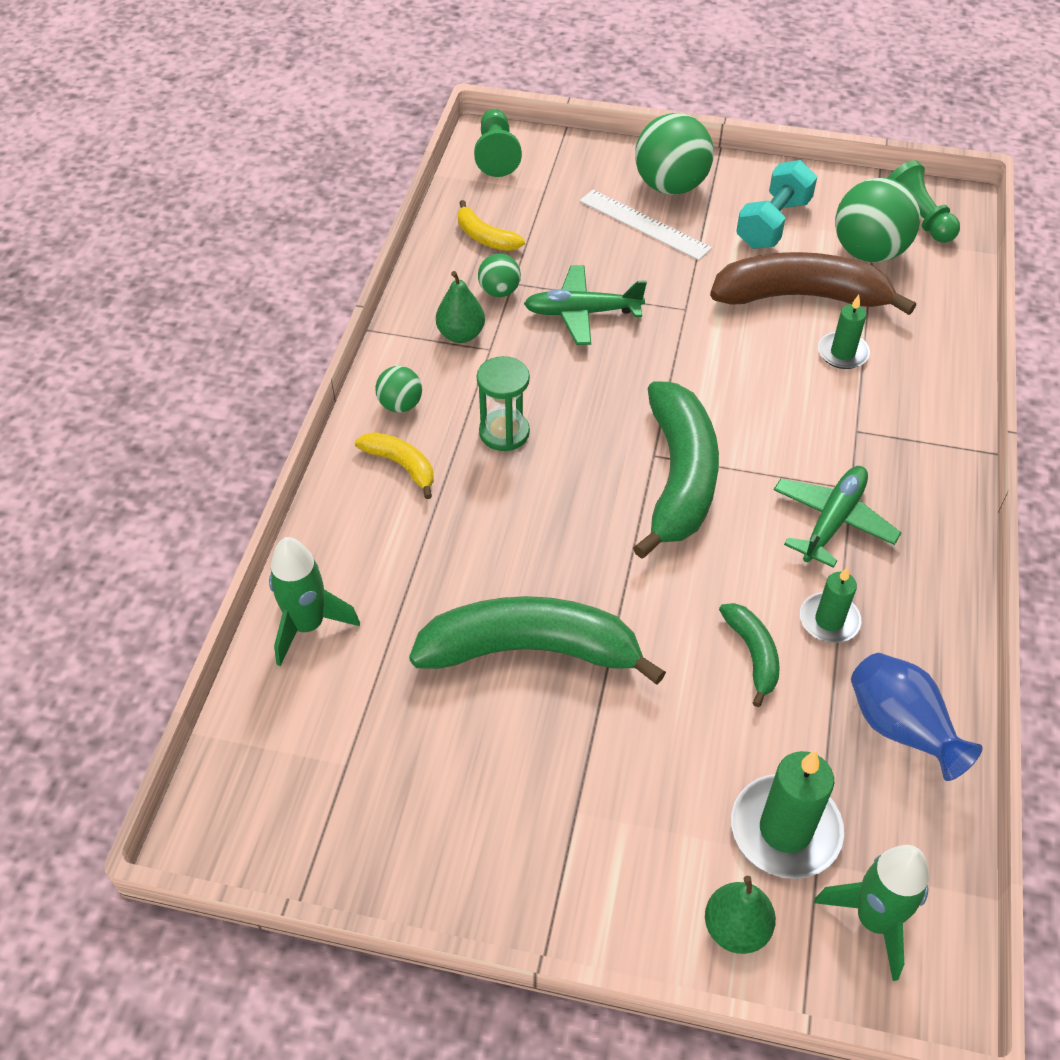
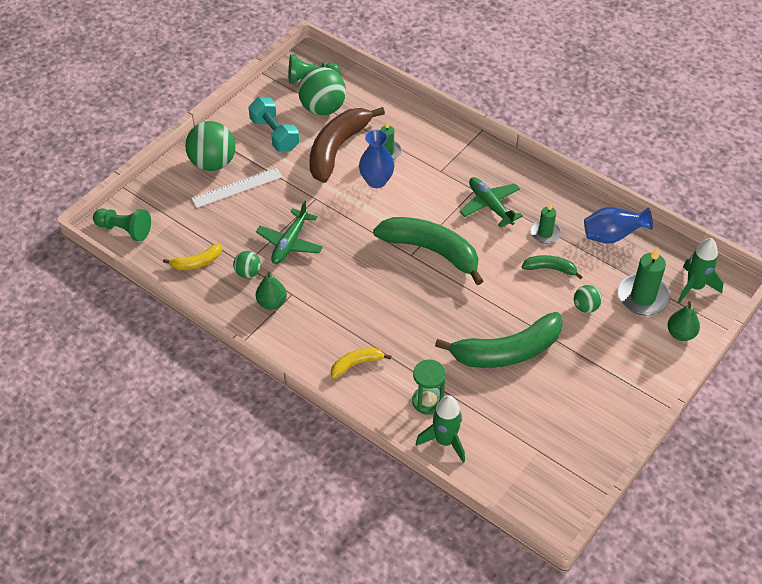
camera: 65 degrees left, 0 degrees up
(400, 405) = (310, 349): green ball -> green ball (585, 307)
(504, 432) = (359, 310): green hourglass -> green hourglass (427, 401)
(531, 650) = (507, 351): green banana -> green banana turned 135 degrees counterclockwise
(773, 362) = (376, 181): none -> blue vase

